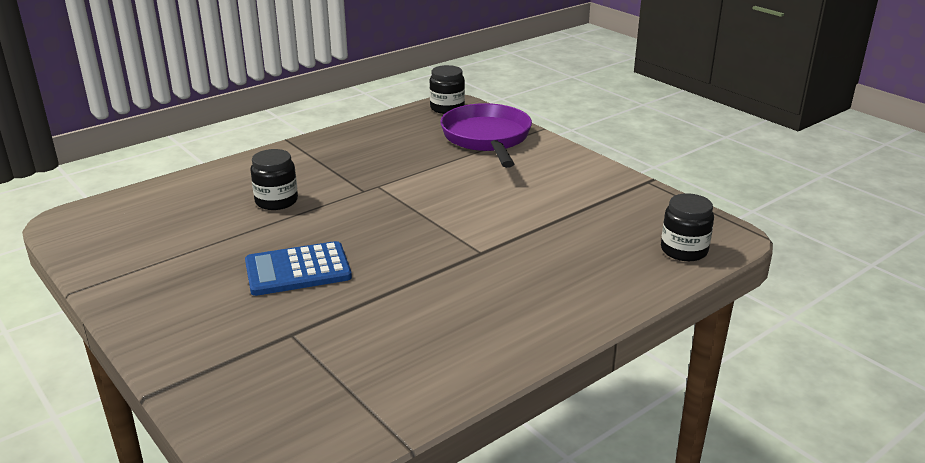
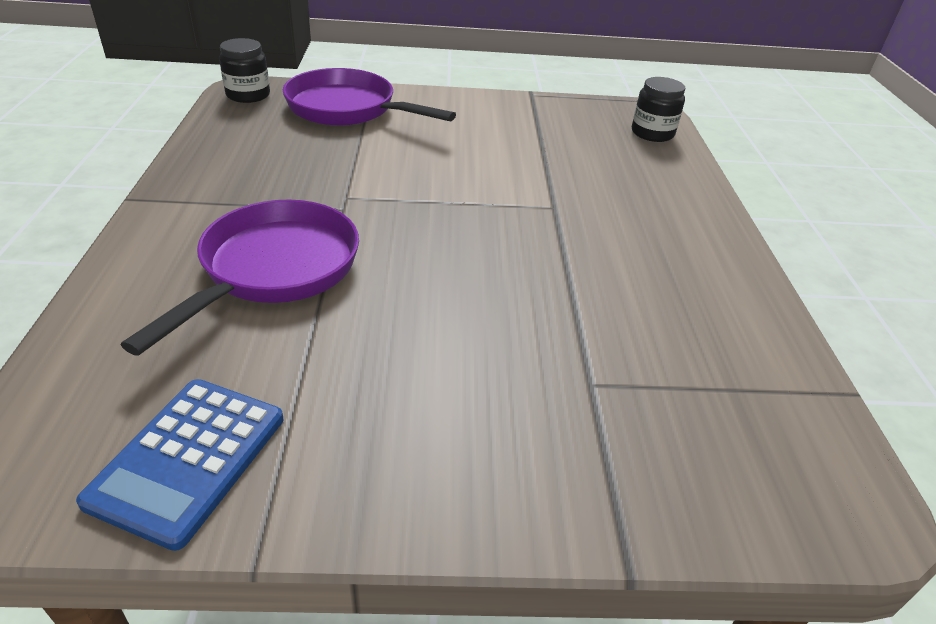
camera: 55 degrees left, 10 degrees up
(276, 201) = (274, 269): black jar -> purple pan
(298, 270) = (458, 322): blue calculator -> blue calculator (188, 459)

